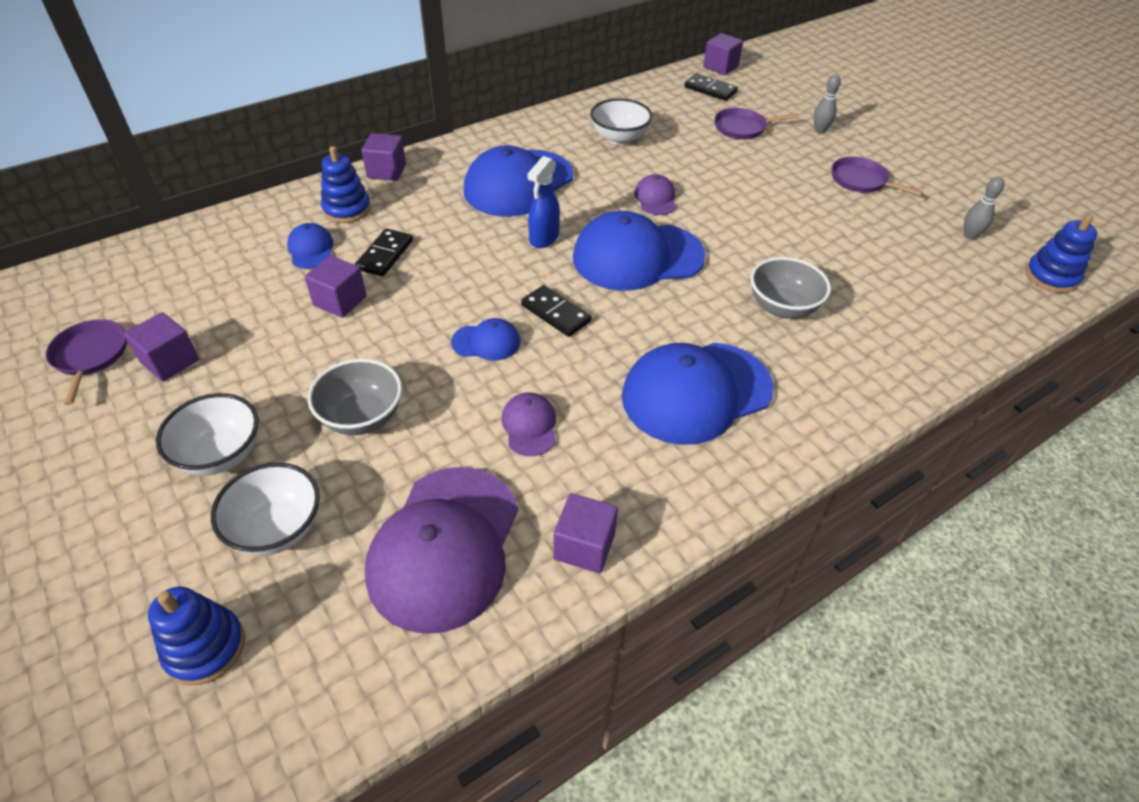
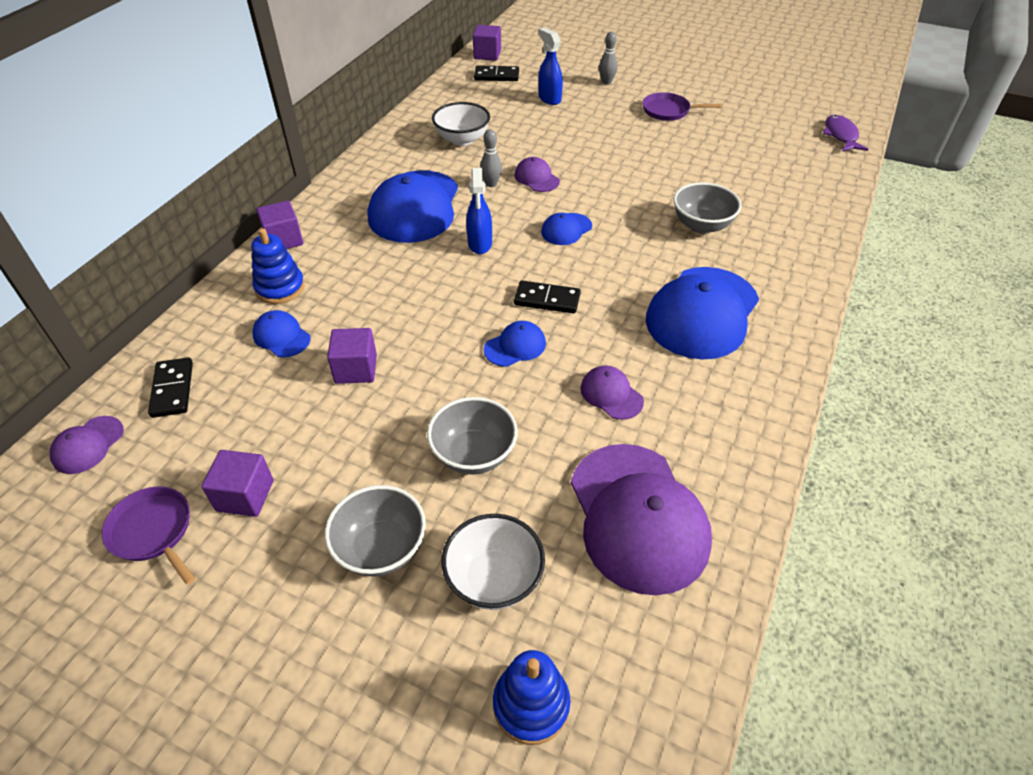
camera: 30 degrees left, 0 degrees up
(110, 271) = (88, 445): none -> purple cap
(221, 454) = (381, 548): white bowl -> grey bowl
(385, 255) = (356, 313): black domino -> black domino (172, 389)
(584, 546) = (732, 460): purple cube -> none
(637, 257) = (566, 229): blue cap -> blue cap, size x0.46
(742, 128) = (549, 99): purple pan -> blue spray bottle
(970, 236) = (771, 125): grey bowling pin -> grey bowling pin (491, 184)
(1051, 277) = (840, 135): blue stacking toy -> purple fish

